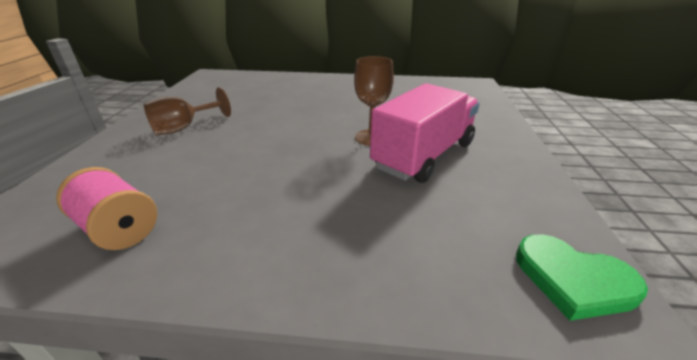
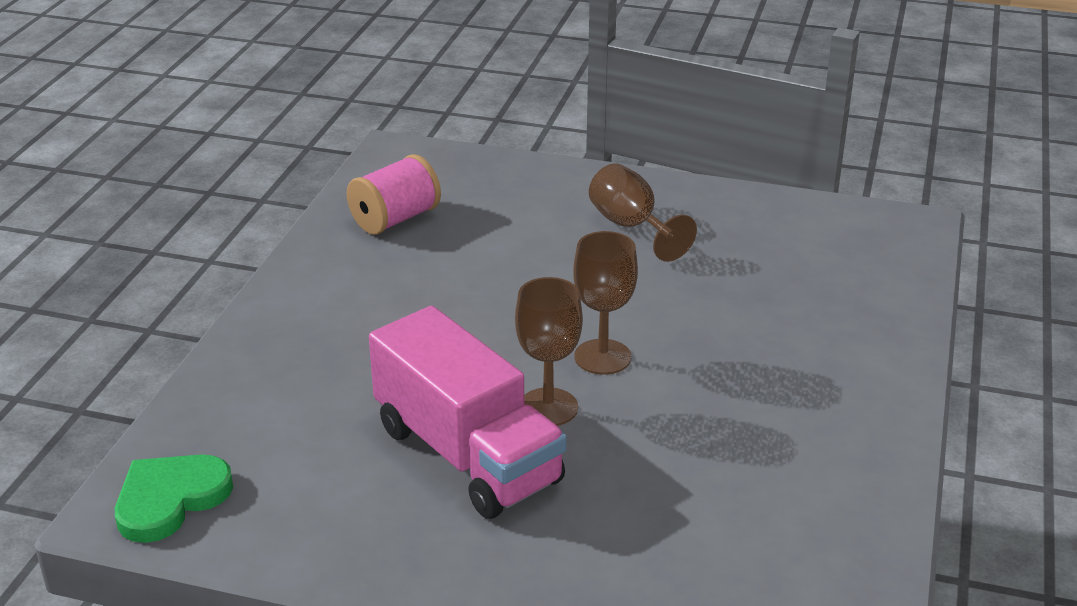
camera: 100 degrees right, 0 degrees up
(321, 127) = (602, 357): none -> brown goblet

